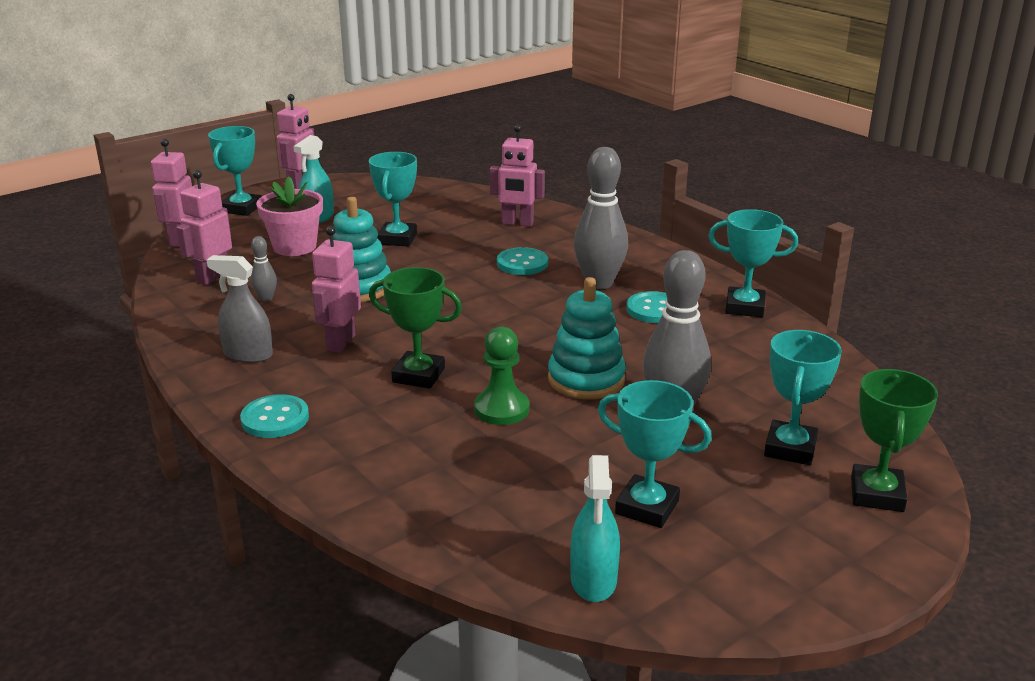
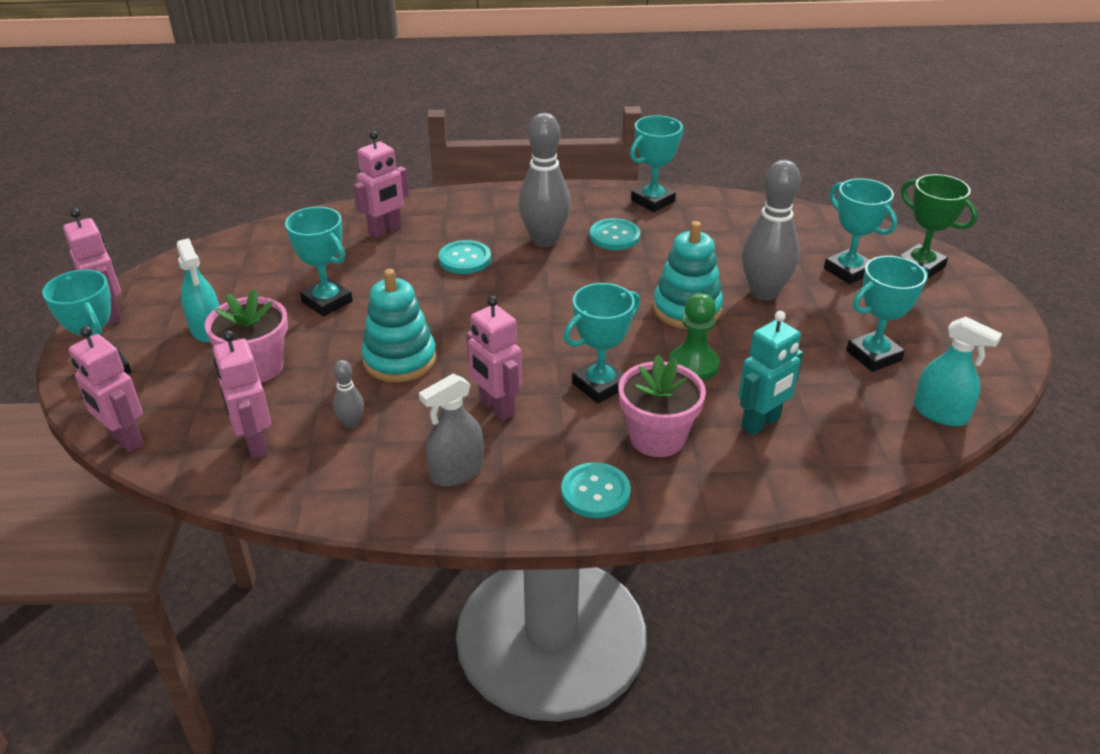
camera: 55 degrees left, 10 degrees up
(374, 424) = (657, 437): none -> pink flower pot
(418, 375) = (600, 385): green trophy -> turquoise trophy
(452, 471) = (761, 423): none -> turquoise robot

